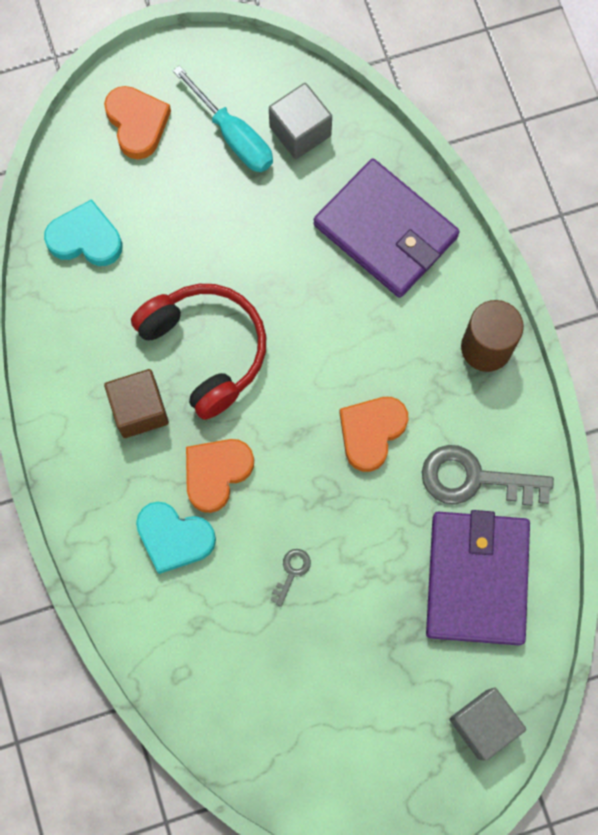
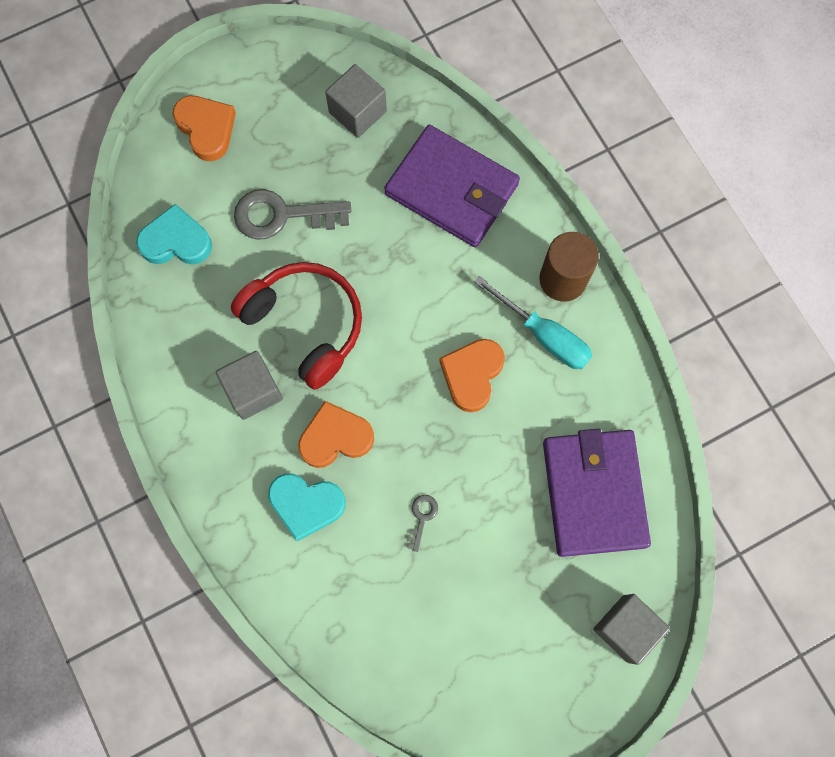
camera: 10 degrees left, 0 degrees up
(139, 410) = (253, 390): brown cube -> grey cube
(216, 473) = (335, 437): orange heart -> orange heart turned 45 degrees clockwise
(233, 136) = (297, 125): turquoise screwdriver -> turquoise screwdriver (544, 335)
(474, 479) = (574, 401): grey key -> grey key (282, 215)

